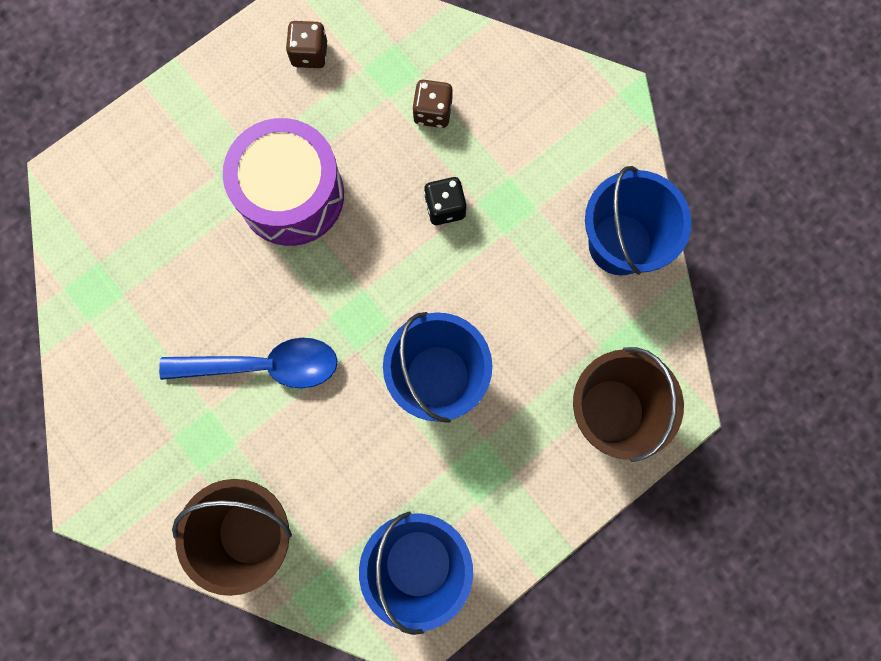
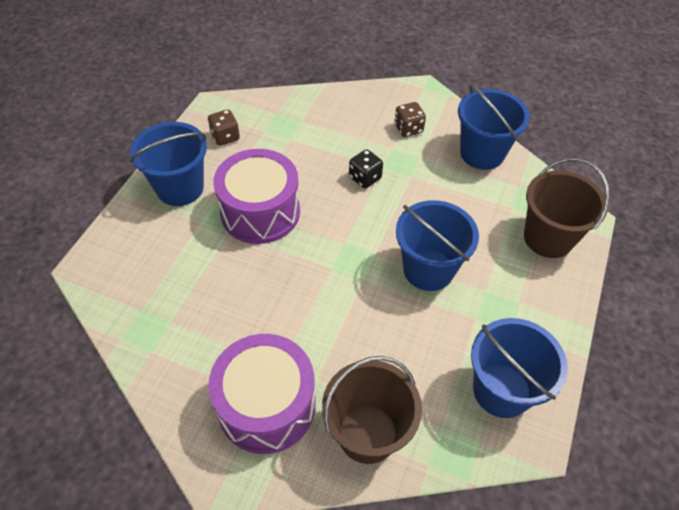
camera: 30 degrees left, 25 degrees down
(170, 446) = (266, 405): none -> purple drum
(217, 111) = (180, 188): none -> blue bucket
(264, 365) = (305, 318): blue spoon -> none
(432, 112) = (323, 135): brown dice -> brown dice (408, 129)

